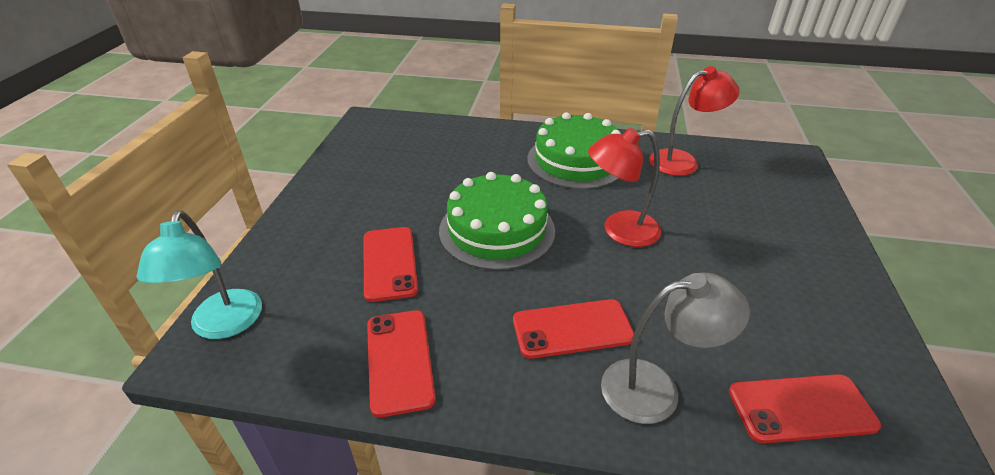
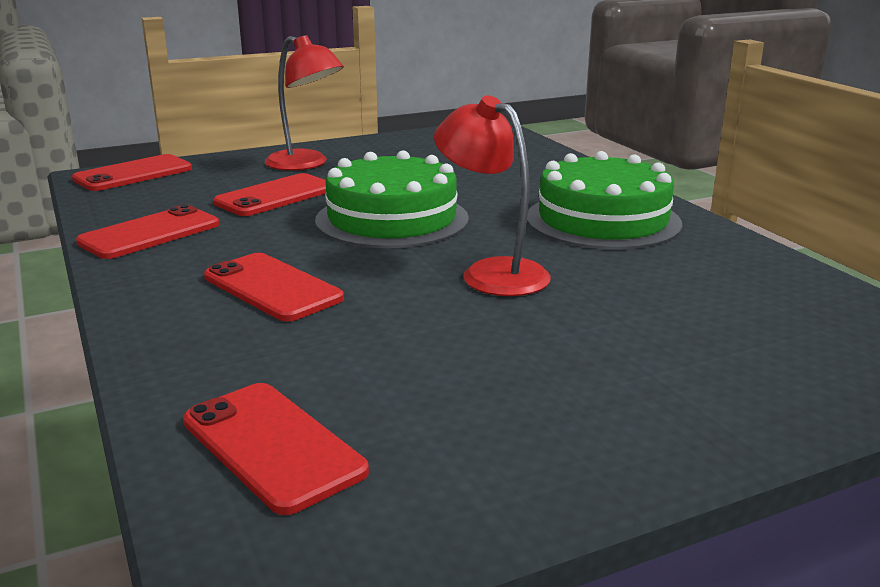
camera: 55 degrees right, 15 degrees down
(223, 325) = (133, 174): turquoise lamp -> red phone
(656, 388) = (220, 348): grey lamp -> none
(683, 161) = (740, 276): red lamp -> red lamp (305, 164)

